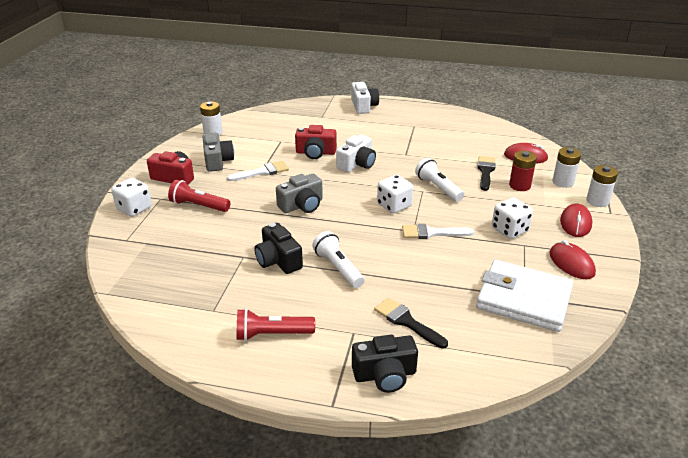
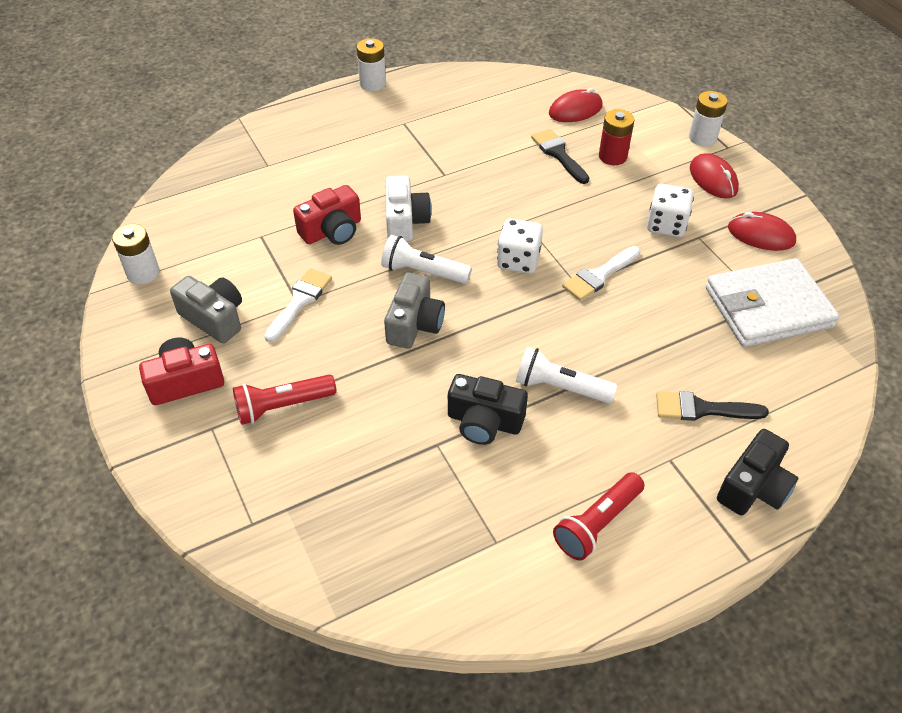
camera: 40 degrees left, 15 degrees up
(134, 208) = (195, 468): white dice -> none
(363, 106) = (303, 119): white camera -> none
(438, 188) = (536, 207): white flashlight -> white flashlight (423, 272)
(563, 182) = (647, 128): white battery -> white battery (373, 84)

